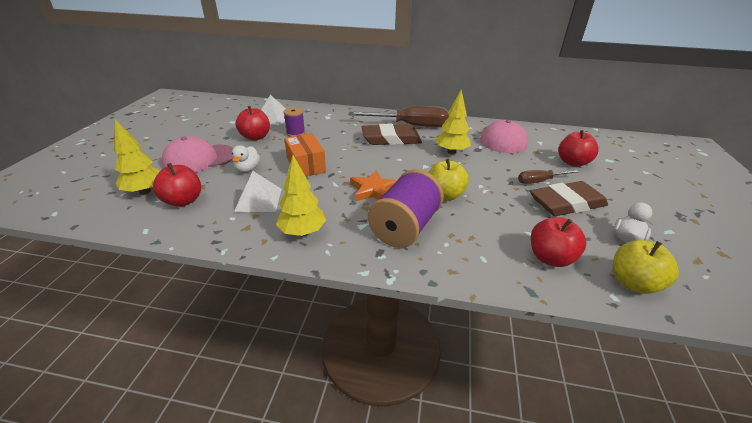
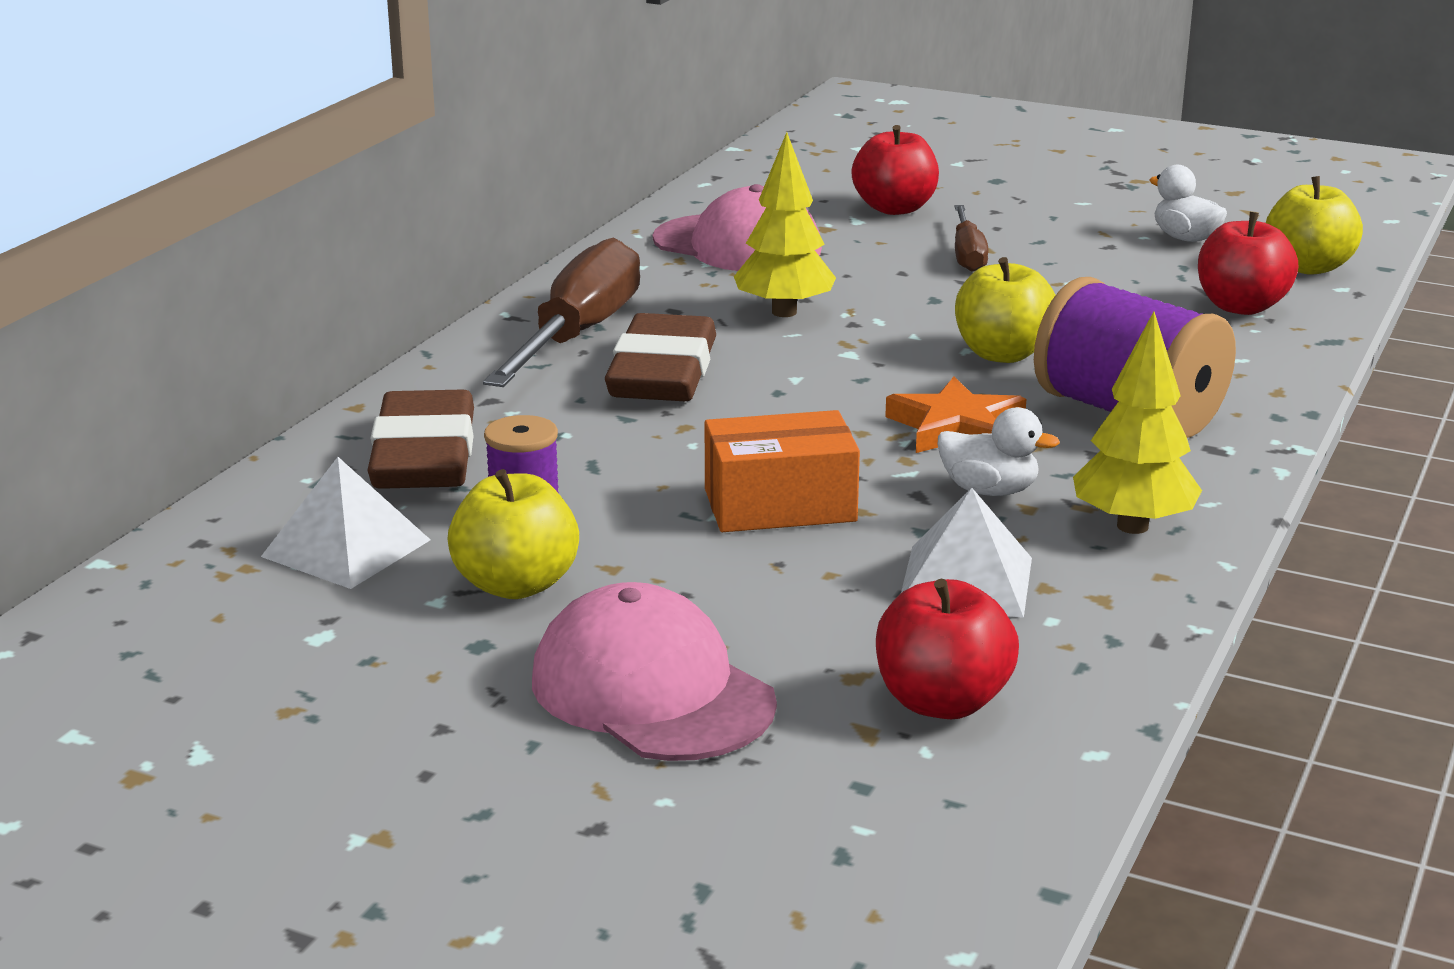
camera: 75 degrees left, 10 degrees down
(145, 191) = (858, 781): yellow tree -> none
(199, 159) = (652, 691): pink cap -> pink cap turned 150 degrees clockwise
(247, 169) = (766, 599): white duck -> white duck (989, 490)
(255, 137) = (516, 585): red apple -> yellow apple
(566, 203) = (1063, 253): brown eraser -> brown eraser (424, 455)

